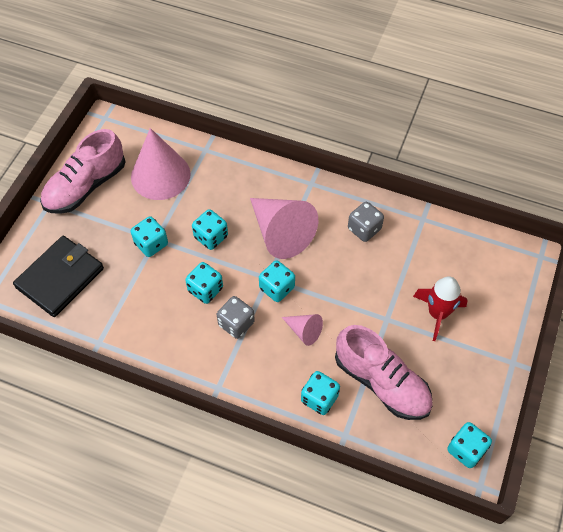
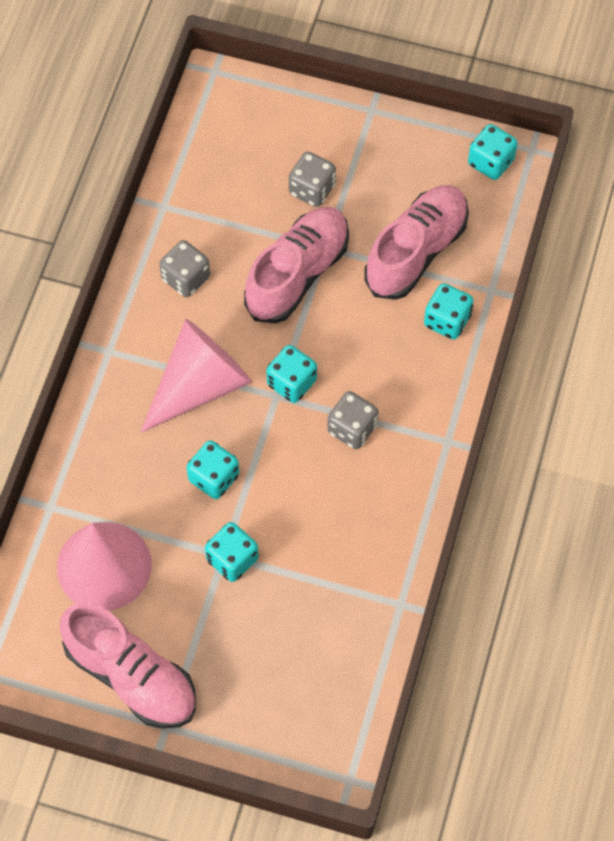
camera: 95 degrees left, 5 degrees up
(60, 278) = (302, 679): black wallet -> none
(205, 289) = (303, 474): turquoise dice -> none
(304, 331) = (354, 344): pink cone -> none
(364, 298) = (297, 274): none -> pink shoe
(437, 314) = (312, 189): red rocket -> grey dice

